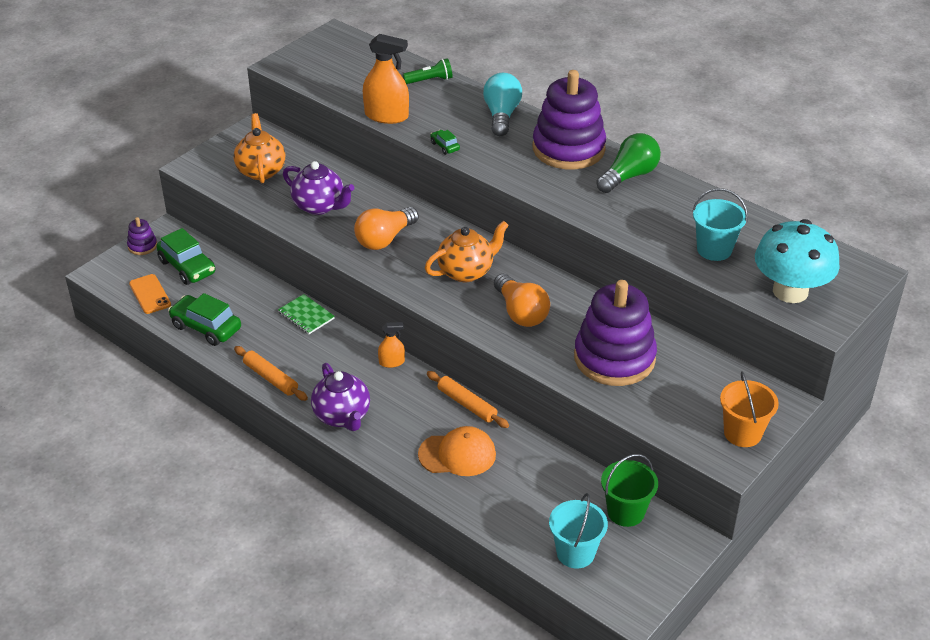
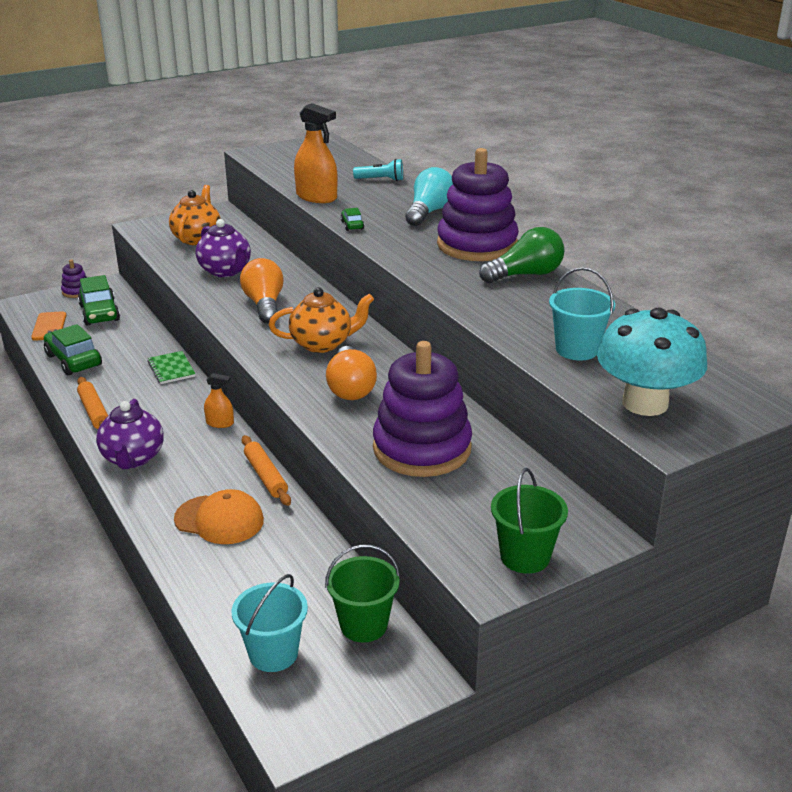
camera: 20 degrees right, 10 degrees down
(385, 239) = (264, 305): orange light bulb -> orange light bulb turned 105 degrees clockwise
(430, 80) = (381, 180): green flashlight -> turquoise flashlight
(742, 433) = (525, 556): orange bucket -> green bucket

